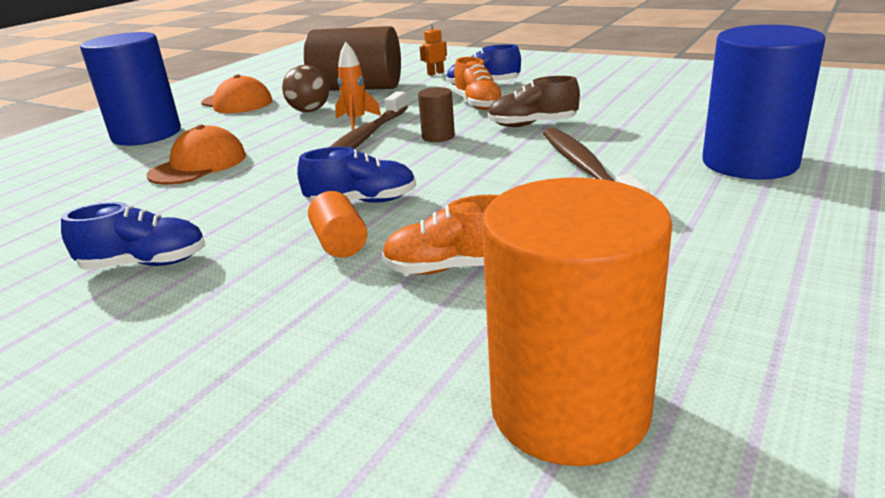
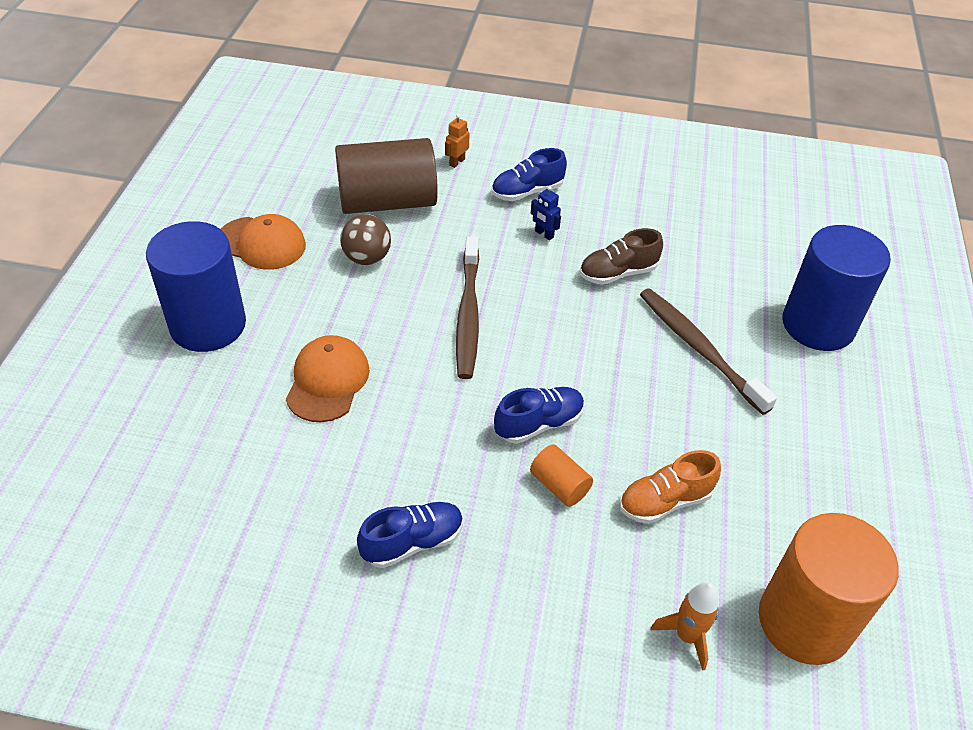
camera: 25 degrees left, 20 degrees up
(356, 121) = (436, 277): orange rocket -> orange rocket (687, 636)
(438, 137) = (540, 303): brown cylinder -> none
(478, 104) = (544, 234): orange shoe -> blue robot

